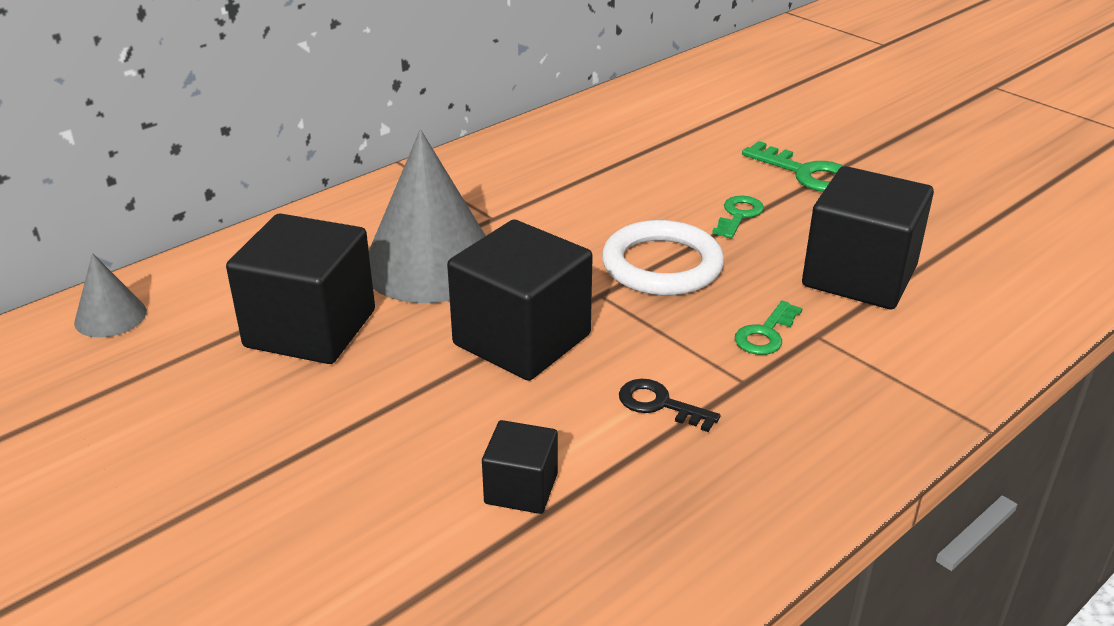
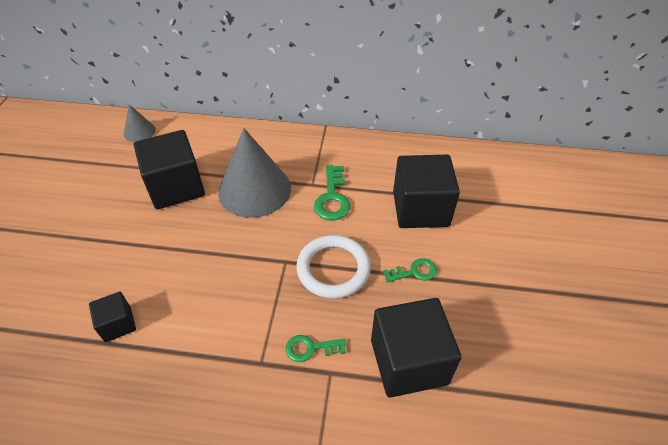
camera: 50 degrees right, 15 degrees up
(522, 340) = (224, 256): black cube -> black cube (420, 209)
(660, 404) = (214, 338): black key -> none
(806, 173) = (494, 276): green key -> green key (332, 198)

